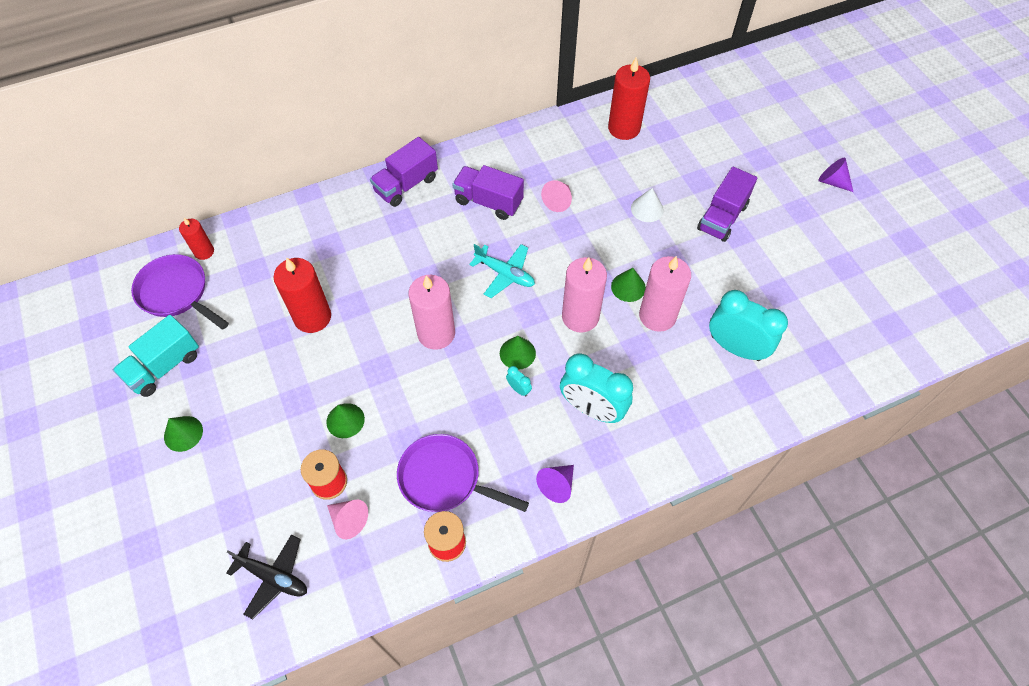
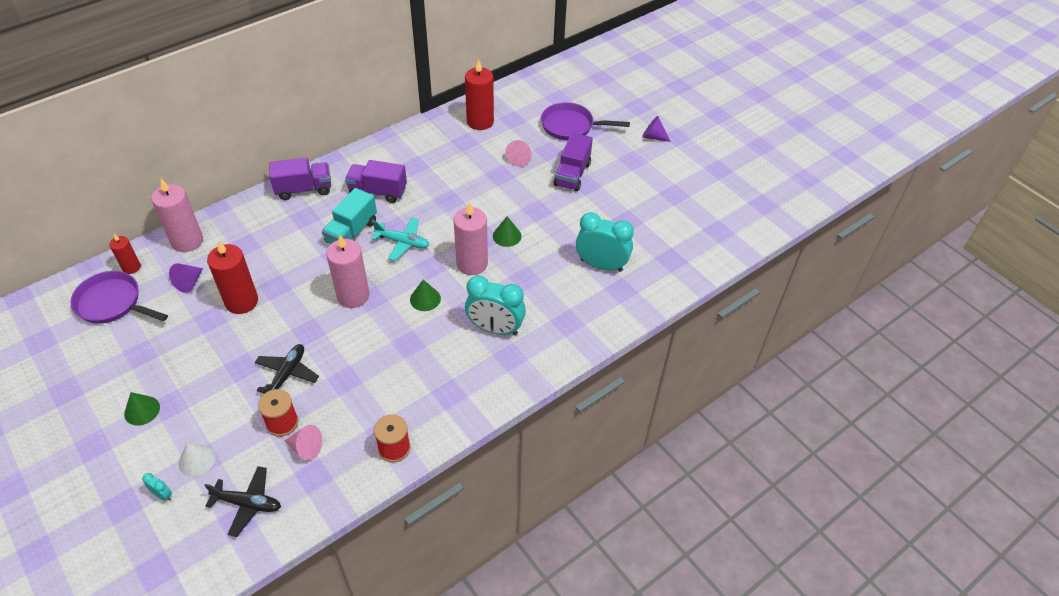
camera: 15 degrees left, 10 degrees down
(164, 366) = (113, 362): turquoise truck -> turquoise truck (351, 232)
(345, 420) = (287, 374): green cone -> black plane
(406, 185) = (304, 189): purple truck -> purple truck turned 135 degrees counterclockwise
(445, 478) = (382, 401): purple pan -> purple pan (571, 126)
(518, 389) = (431, 325): turquoise clock -> turquoise clock (163, 495)
(557, 485) = (478, 389): purple cone -> purple cone (189, 282)
(558, 201) = (436, 182): pink cone -> pink cone (519, 159)
(647, 209) = (511, 177): white cone -> white cone (197, 460)
(657, 316) = (534, 253): pink candle -> pink candle (187, 241)

